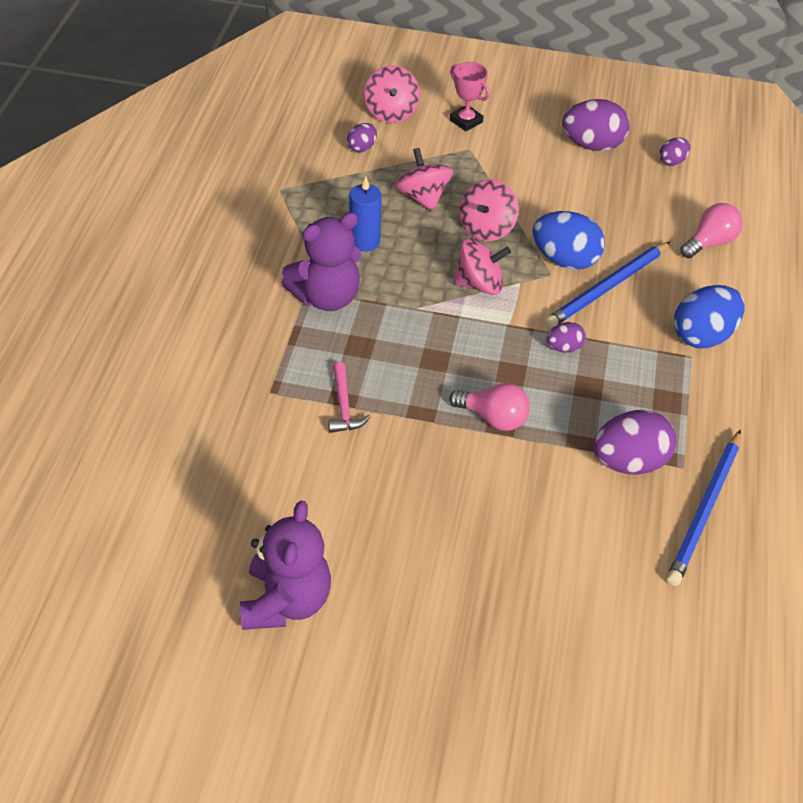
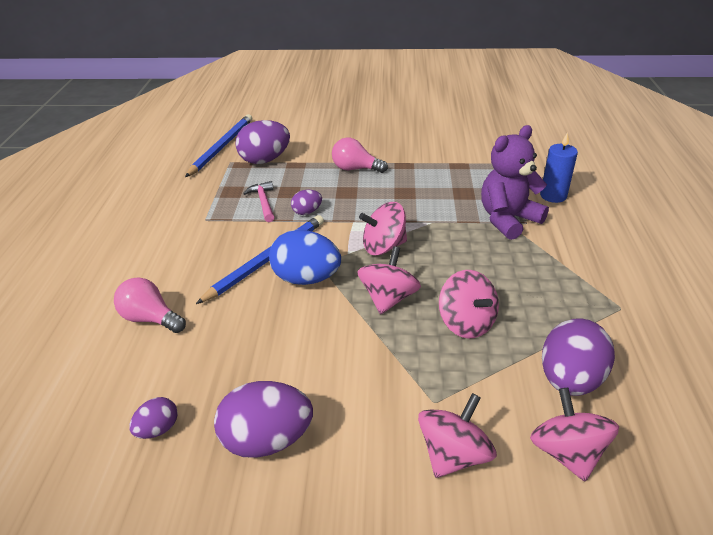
camera: 175 degrees right, 10 degrees down
(286, 601) = (445, 97): purple teddy bear -> none
(344, 406) = (456, 162): pink hammer -> pink hammer (263, 202)
(362, 148) = (569, 379): purple egg -> purple egg, size x1.93
(364, 241) = (502, 268): blue candle -> blue candle (553, 196)
(466, 121) = (453, 454): pink trophy -> pink spinning top
(702, 336) = (190, 234): blue egg -> none
(710, 243) = (150, 318): pink light bulb -> pink light bulb turned 75 degrees clockwise

